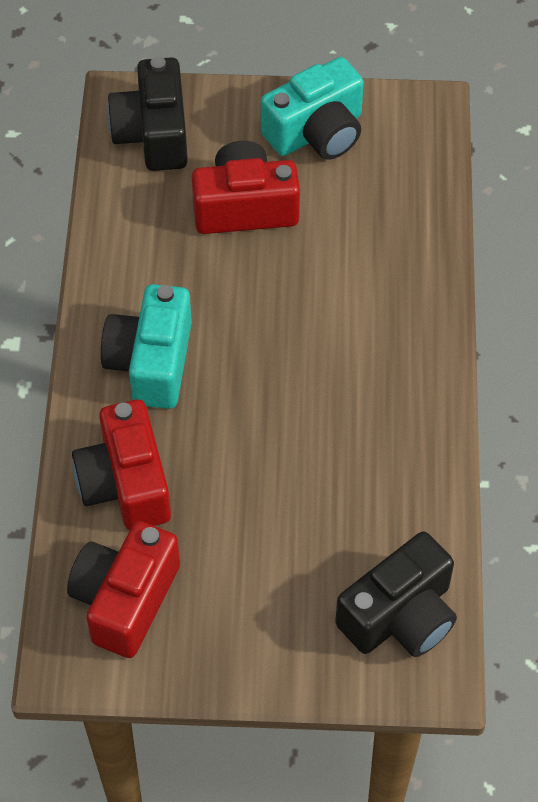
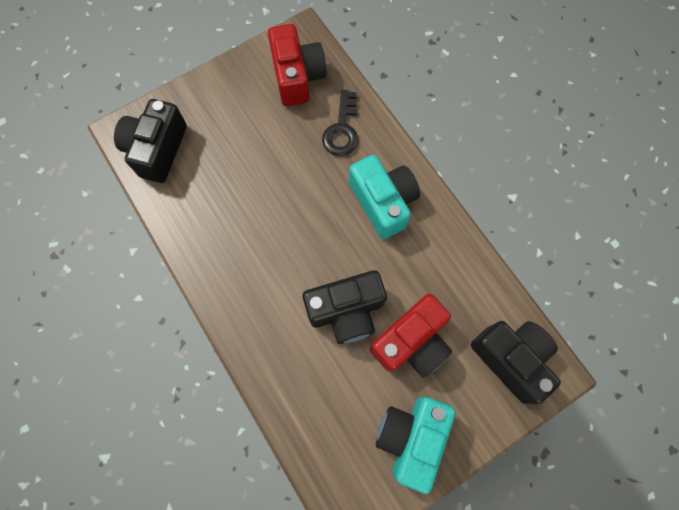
camera: 145 degrees right, 15 degrees up
(126, 483) = (342, 129): red camera -> black key
(293, 276) = (346, 310): none -> black camera

